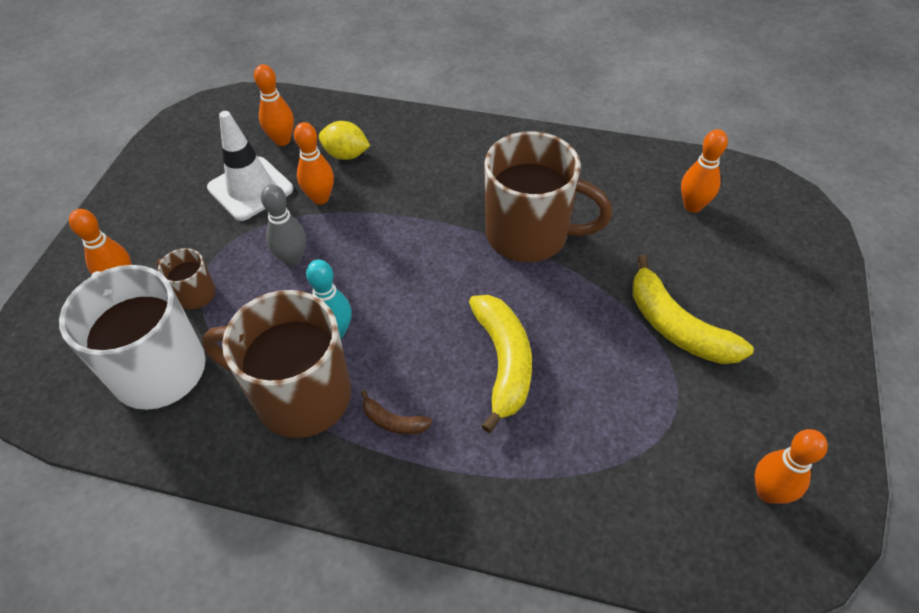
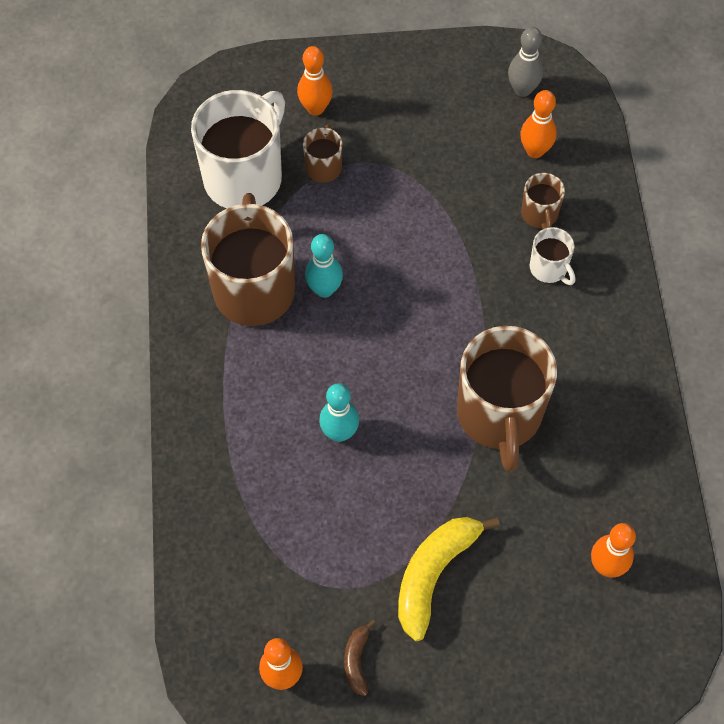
camera: 70 degrees right, 10 degrees up
(250, 189) = (459, 153): white traffic cone -> none
(292, 259) = (389, 224): grey bowling pin -> grey bowling pin (522, 90)
(320, 198) = (472, 216): orange bowling pin -> none
(346, 155) = (539, 215): yellow lemon -> brown mug
(393, 421) = (254, 365): brown banana -> brown banana (357, 660)
(401, 163) = (549, 269): none -> white mug
(503, 363) = (339, 433): yellow banana -> turquoise bowling pin

